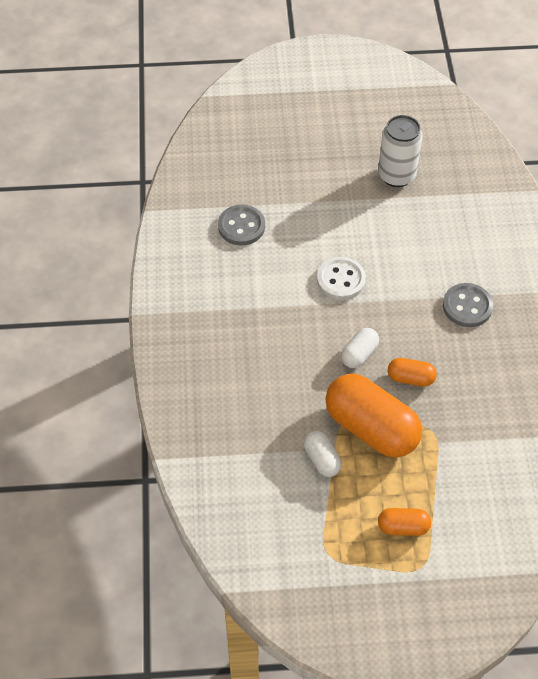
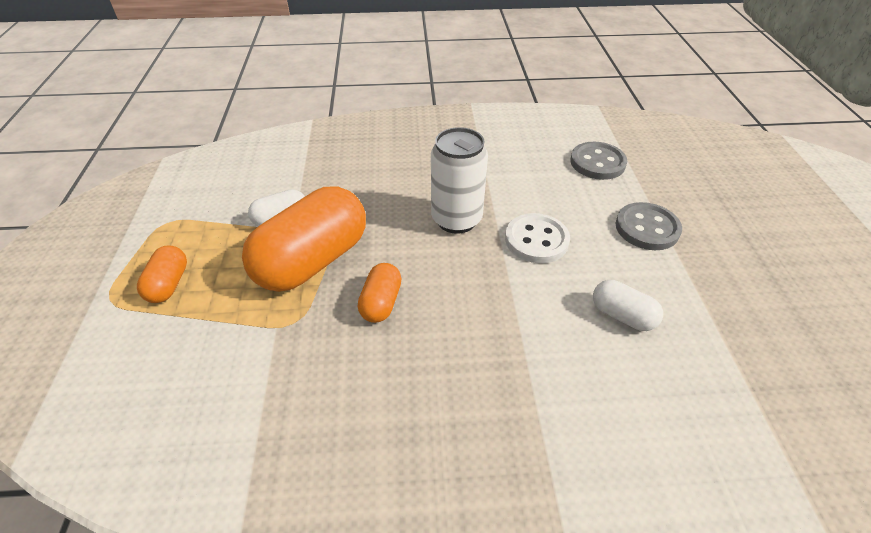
camera: 90 degrees right, 10 degrees down
(359, 354) = (421, 254): white capsule -> white capsule (622, 315)
(396, 175) = (749, 305): white can -> white can (456, 219)
(467, 306) = (510, 380): grey button -> grey button (647, 228)

